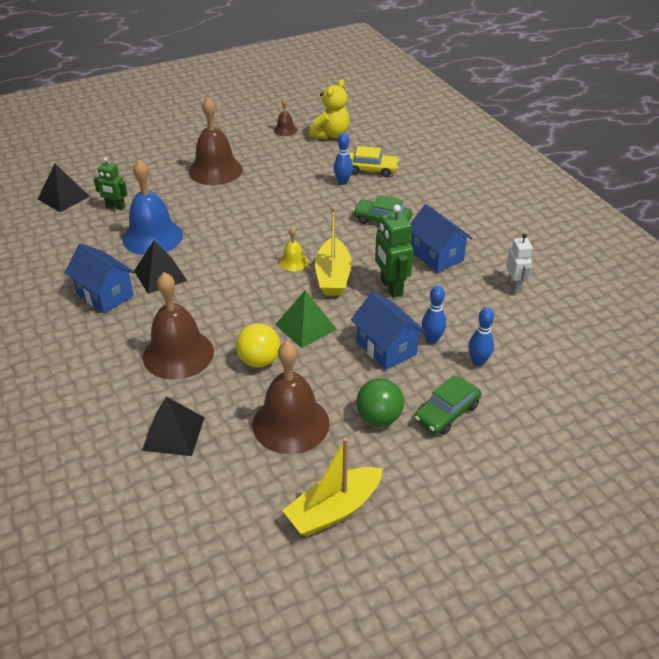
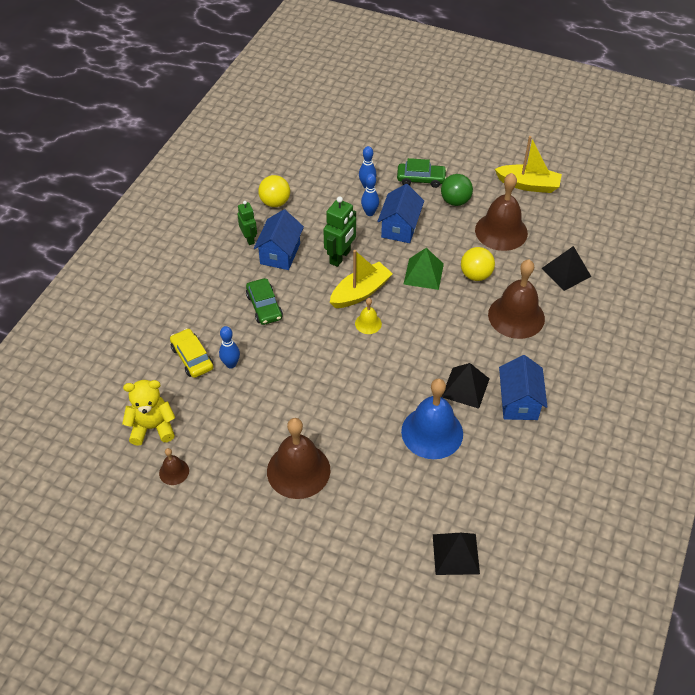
camera: 130 degrees left, 10 degrees up
(115, 207) = (425, 497): green robot -> green robot (249, 239)
(514, 285) = (275, 202): white robot -> yellow ball

